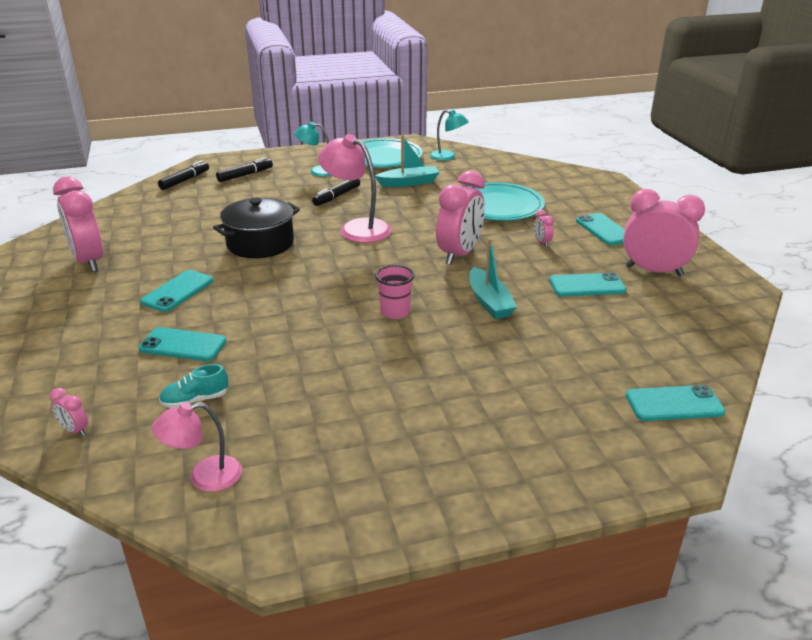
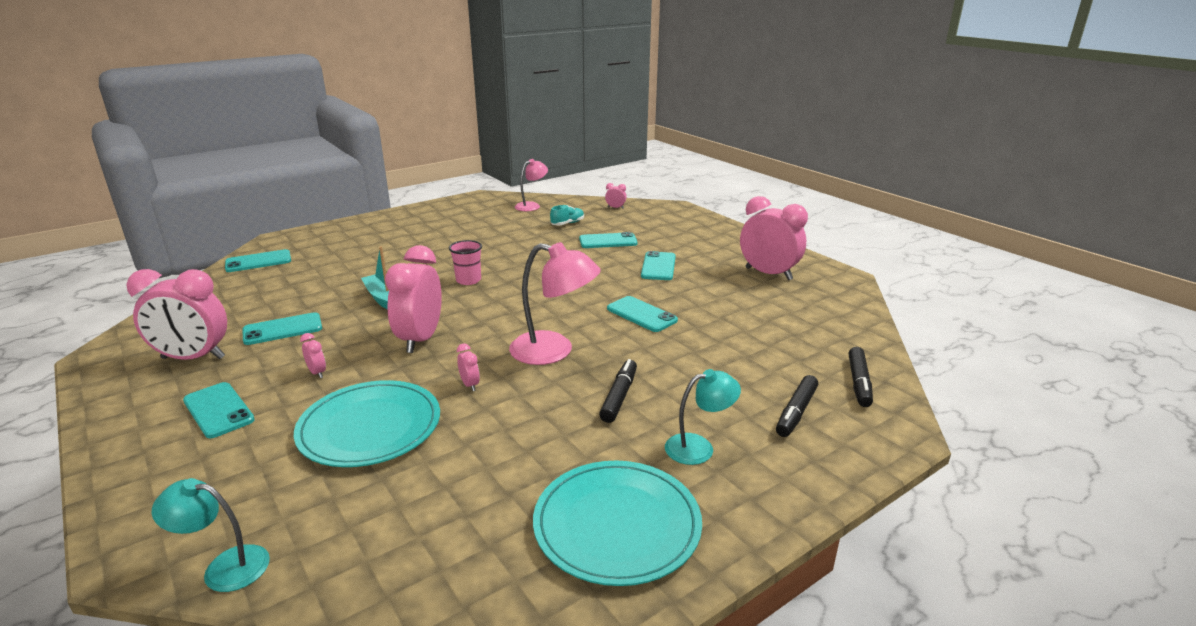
camera: 160 degrees right, 5 degrees down
(260, 243) = (641, 314): black pot -> turquoise phone
(409, 183) = (528, 452): turquoise boat -> none
(429, 217) = (470, 385): none -> pink clock
(448, 157) = (480, 562): turquoise lamp -> turquoise lamp (224, 567)

